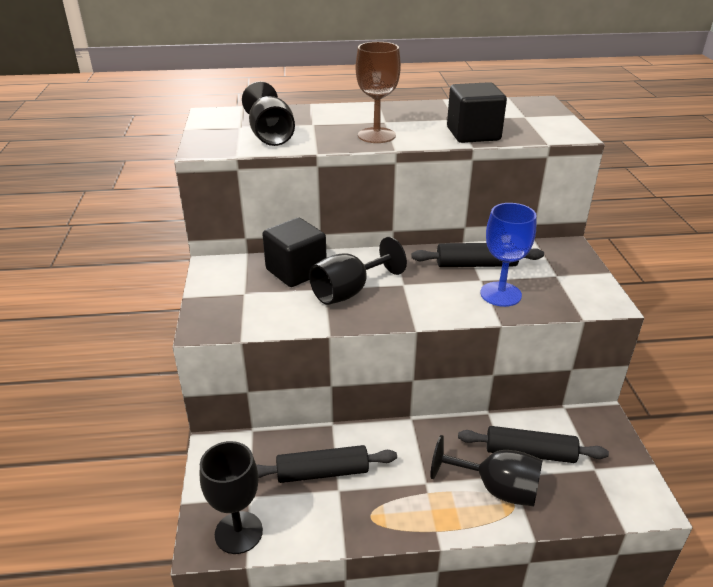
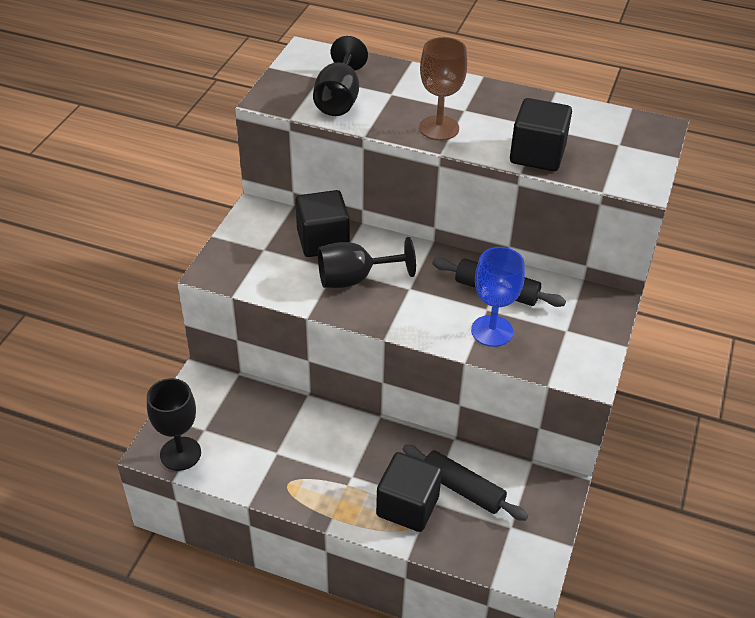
camera: 25 degrees right, 10 degrees up
(322, 472) = (273, 433): black rolling pin -> none
(496, 489) = (407, 506): black goblet -> black cube

